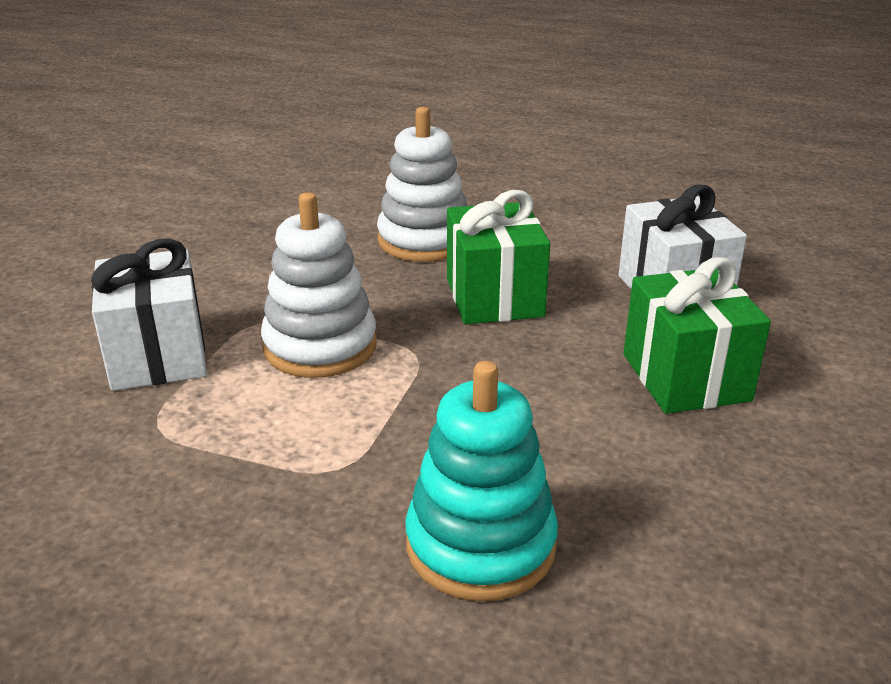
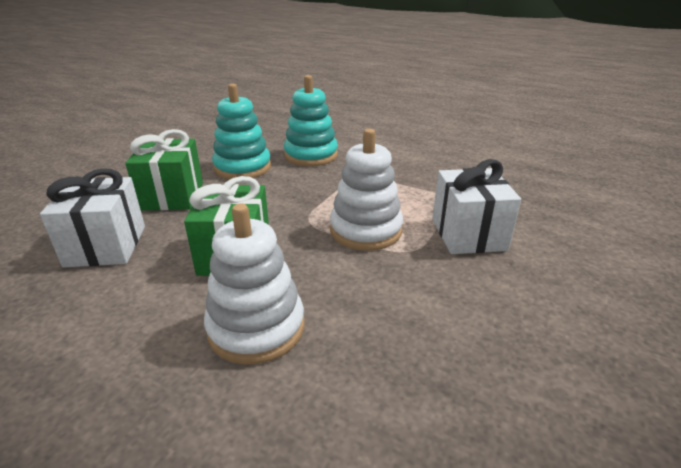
camera: 170 degrees left, 0 degrees up
(623, 472) = (242, 167): none -> turquoise stacking toy

